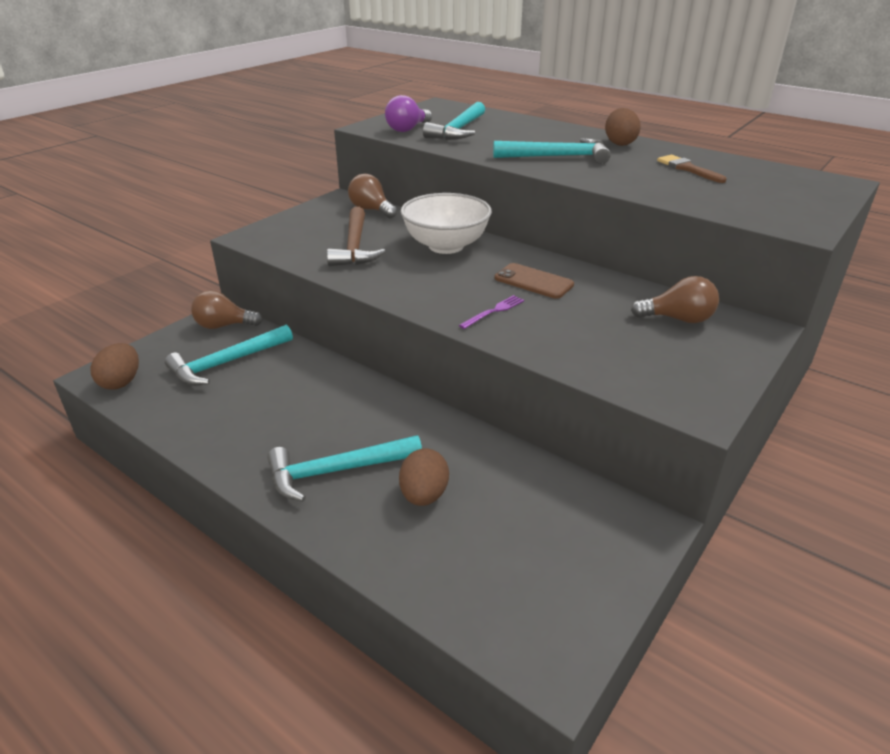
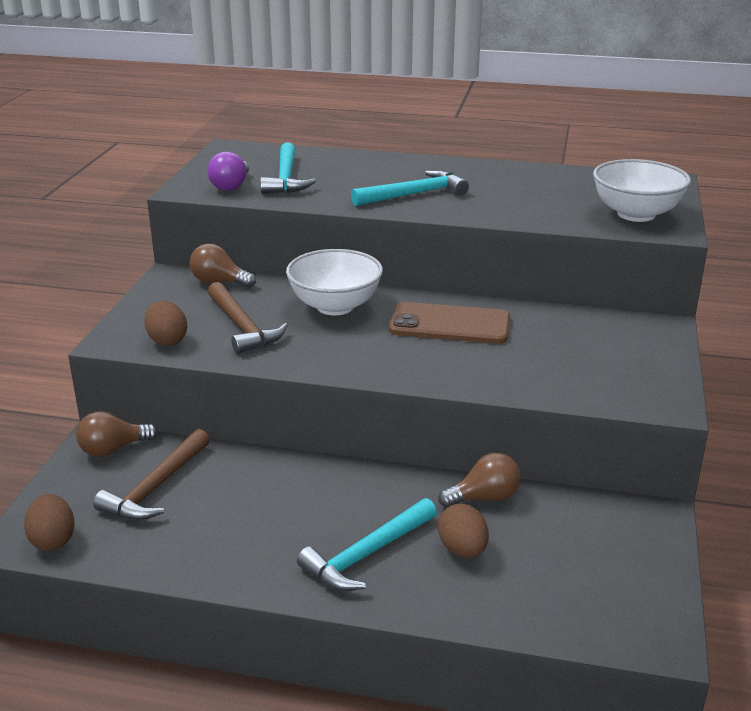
camera: 25 degrees left, 5 degrees down
(226, 363) = (156, 487): turquoise hammer -> brown hammer
(494, 311) = (439, 362): purple fork -> none
(533, 281) = (449, 324): brown phone -> brown phone, size x1.56
(619, 143) = (457, 169): brown egg -> brown egg (167, 340)
(678, 319) = (597, 331): brown light bulb -> brown light bulb (484, 498)
(687, 169) = (539, 187): brown brush -> none
(772, 206) = (636, 214): none -> white bowl

